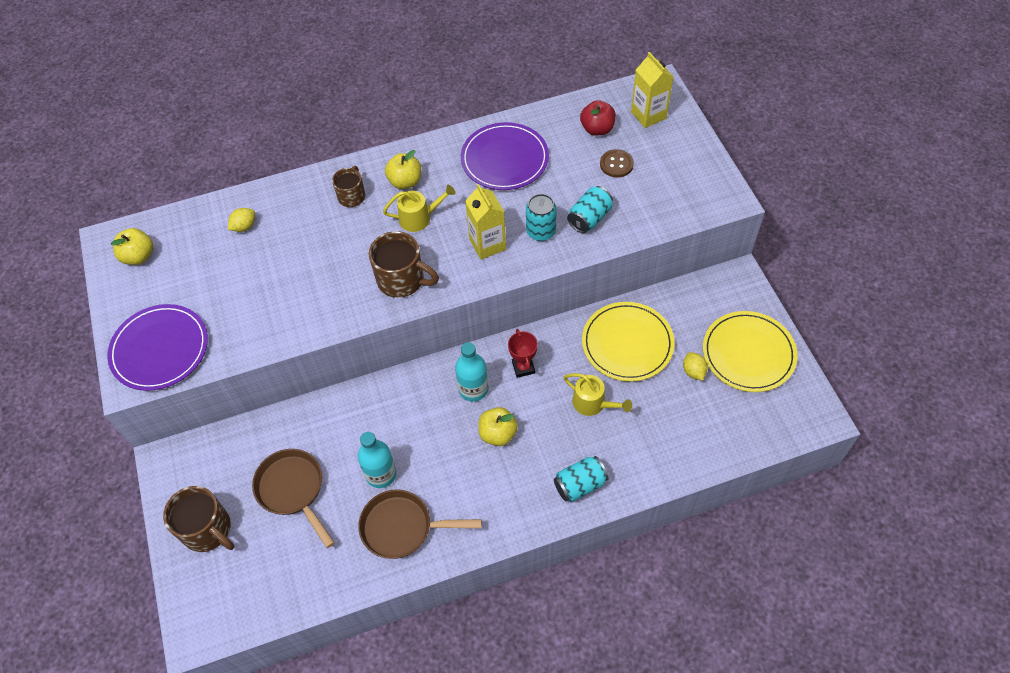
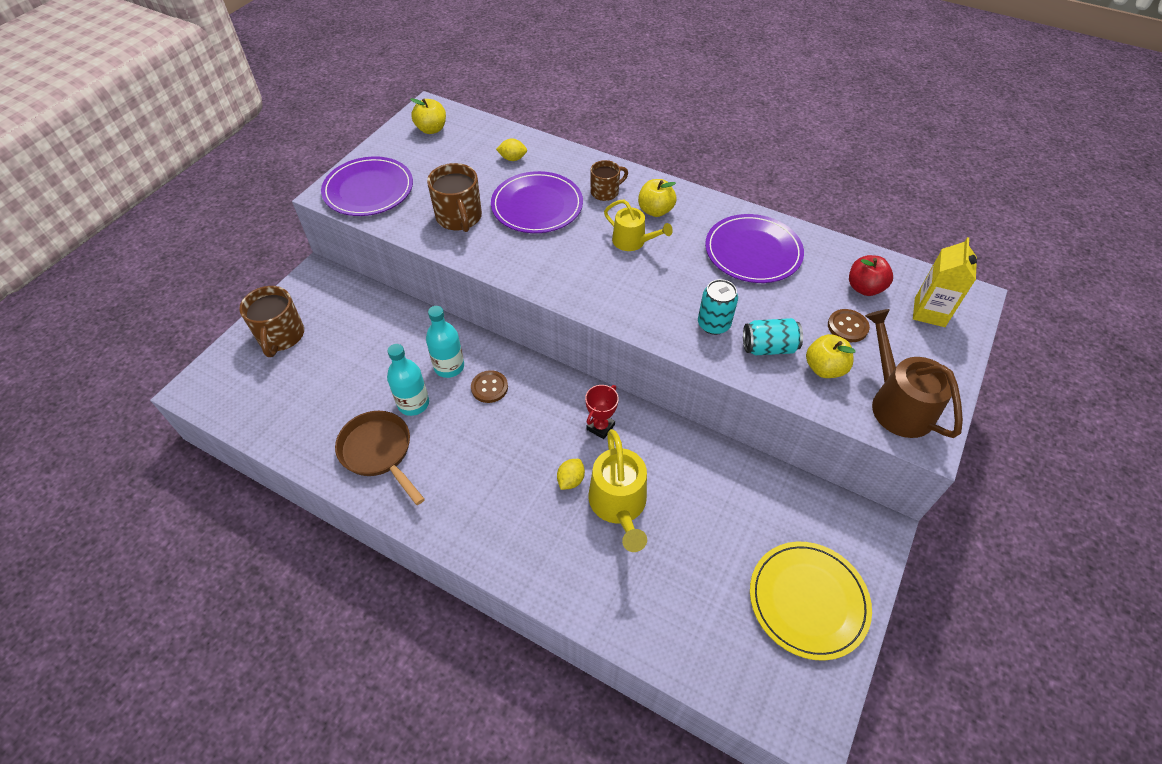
camera: 45 degrees right, 5 degrees down
(293, 490) = (353, 360): brown pan -> none
(315, 248) = (537, 206): none -> purple plate
(402, 280) = (565, 272): brown mug -> brown mug (459, 218)
(419, 412) = (489, 387): none -> brown button
(473, 389) = (545, 407): turquoise bottle -> turquoise bottle (449, 367)
(487, 244) = (659, 299): yellow carton -> none
(498, 434) = (521, 455): yellow apple -> yellow apple (824, 368)
(580, 484) = (530, 554): turquoise can -> none
(593, 403) = (618, 504): yellow watering can -> yellow watering can, size x1.56
(627, 343) = (706, 487): yellow plate -> none
(693, 191) = (897, 404): none -> brown watering can
(693, 371) = (736, 564): yellow lemon -> yellow lemon (570, 480)

